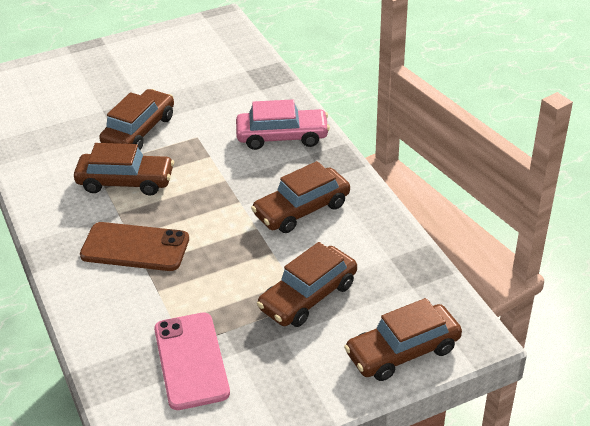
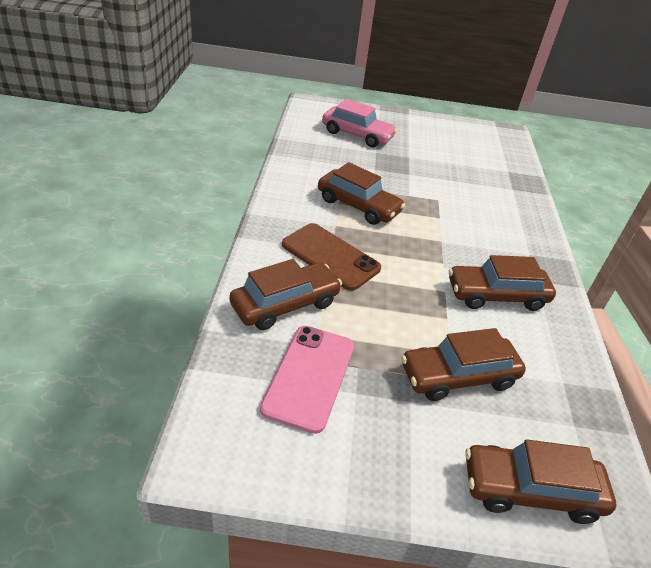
camera: 25 degrees right, 0 degrees up
(139, 131) = (394, 176): brown car -> brown car (285, 304)
(282, 137) = (512, 230): pink car -> pink car (357, 135)

